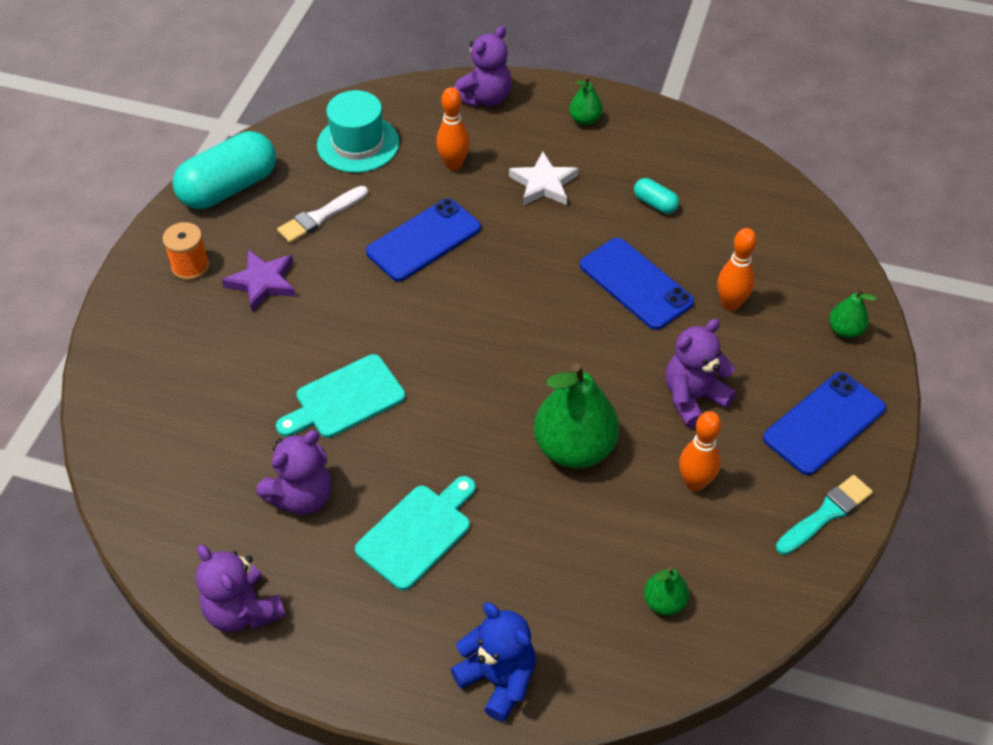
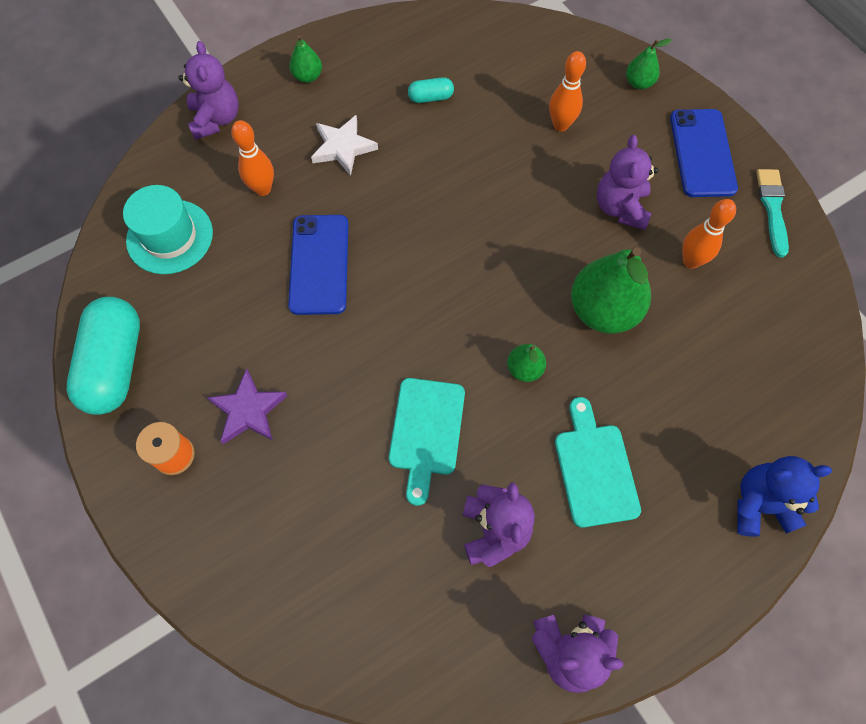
camera: 50 degrees left, 15 degrees up
(320, 216) = (220, 318): white brush -> none
(636, 284) = (492, 164): blue phone -> none
(664, 602) = (771, 352): green pear -> green pear (524, 369)

